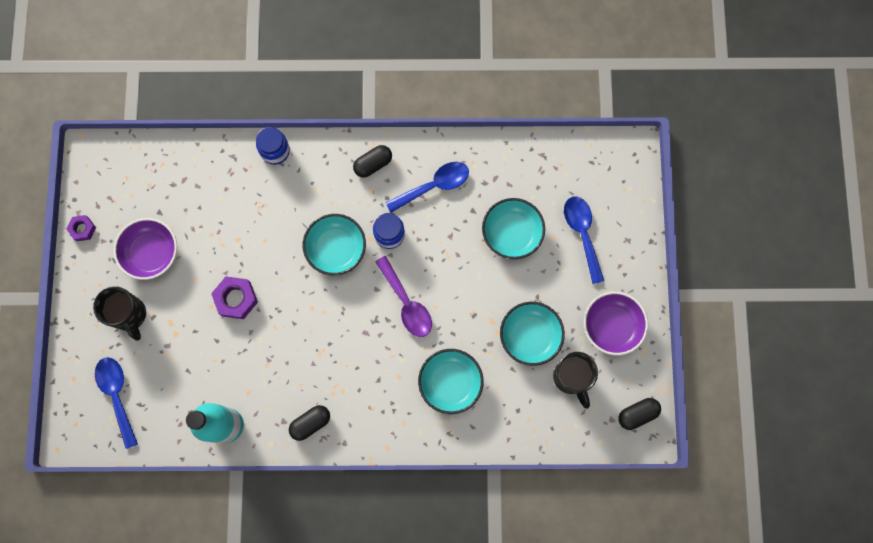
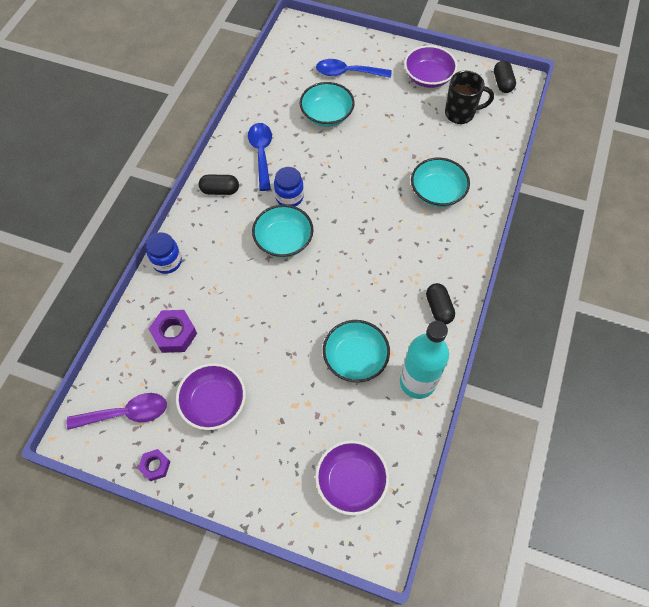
camera: 70 degrees left, 15 degrees down
(117, 395) = (351, 481): blue spoon -> purple bowl
(130, 315) = (270, 443): black mug -> none
(236, 299) = (295, 337): purple nut -> purple nut (174, 334)
(373, 164) = (220, 190): black capsule -> black capsule turned 75 degrees counterclockwise
(406, 303) = (356, 202): purple spoon -> purple spoon (126, 413)
(530, 336) = (417, 128): turquoise bowl -> turquoise bowl (355, 358)

